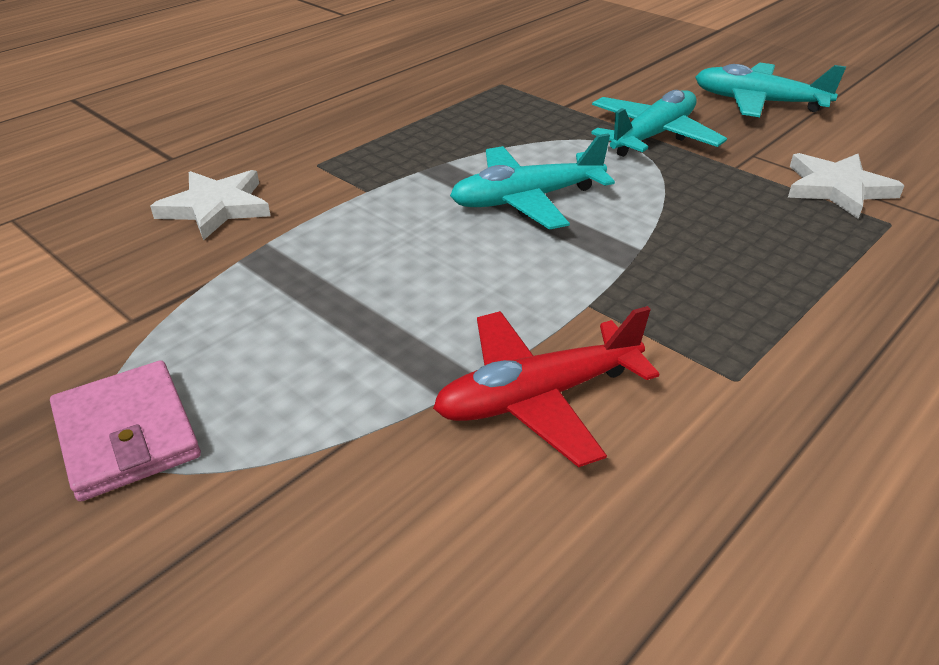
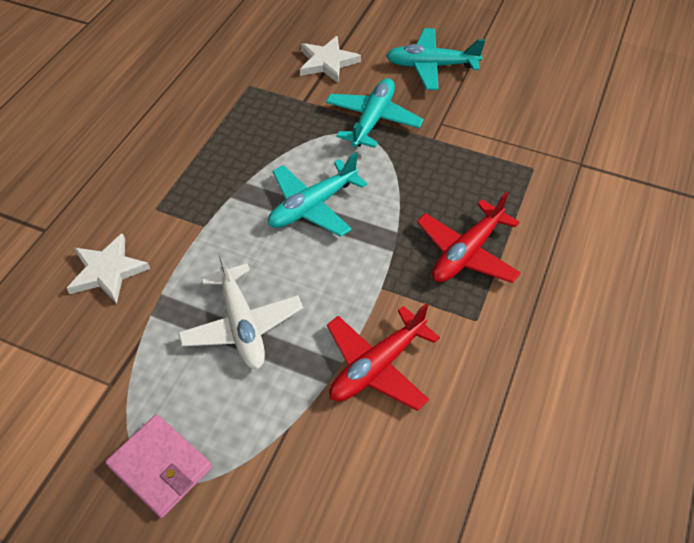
camera: 20 degrees left, 15 degrees up
(355, 299) = (242, 325): none -> white plane
(747, 294) = (467, 252): none -> red plane
(837, 188) = (497, 144): white star -> white star (327, 62)

